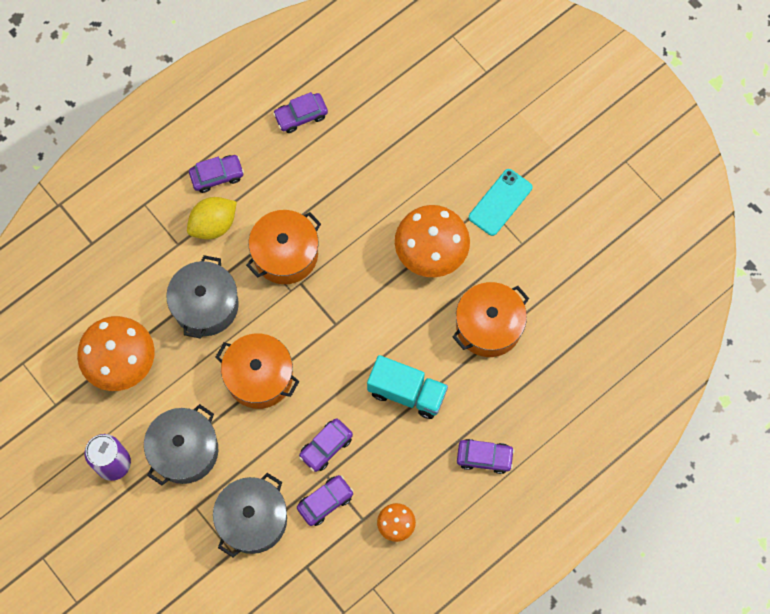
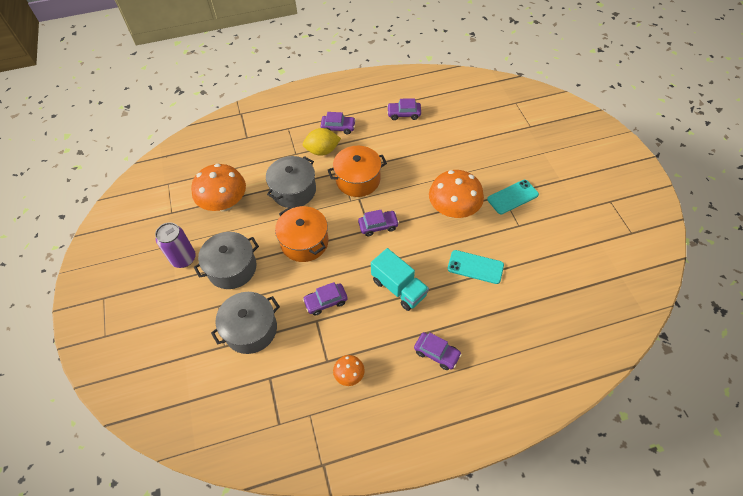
camera: 25 degrees right, 15 degrees down
(325, 502) = (306, 338): purple car -> purple car (378, 226)
(488, 326) = (475, 267): orange pot -> turquoise phone

